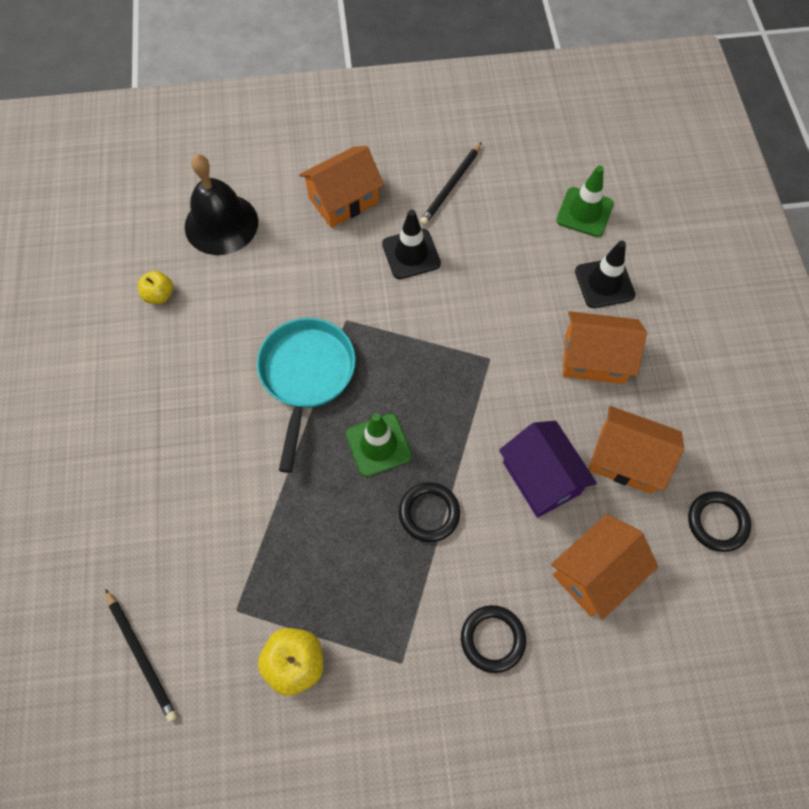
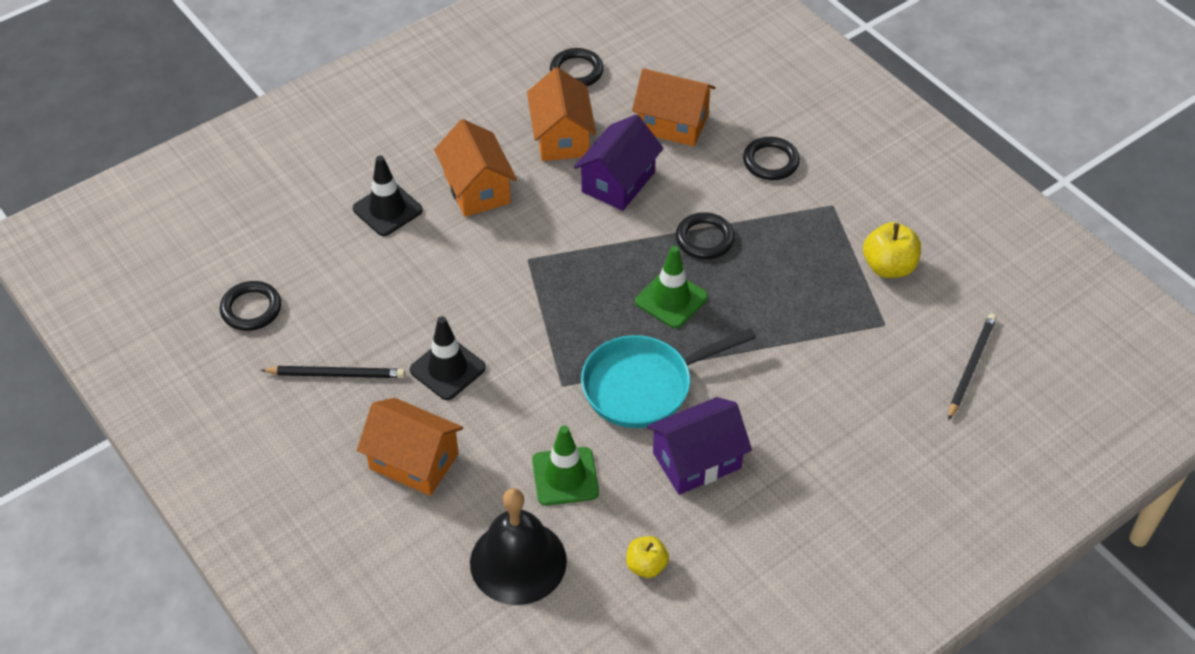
camera: 120 degrees left, 15 degrees down
(215, 374) = (697, 460): none -> purple house
(546, 159) = (251, 309): none -> black ring
(584, 212) = (307, 253): green traffic cone -> green traffic cone (565, 476)

